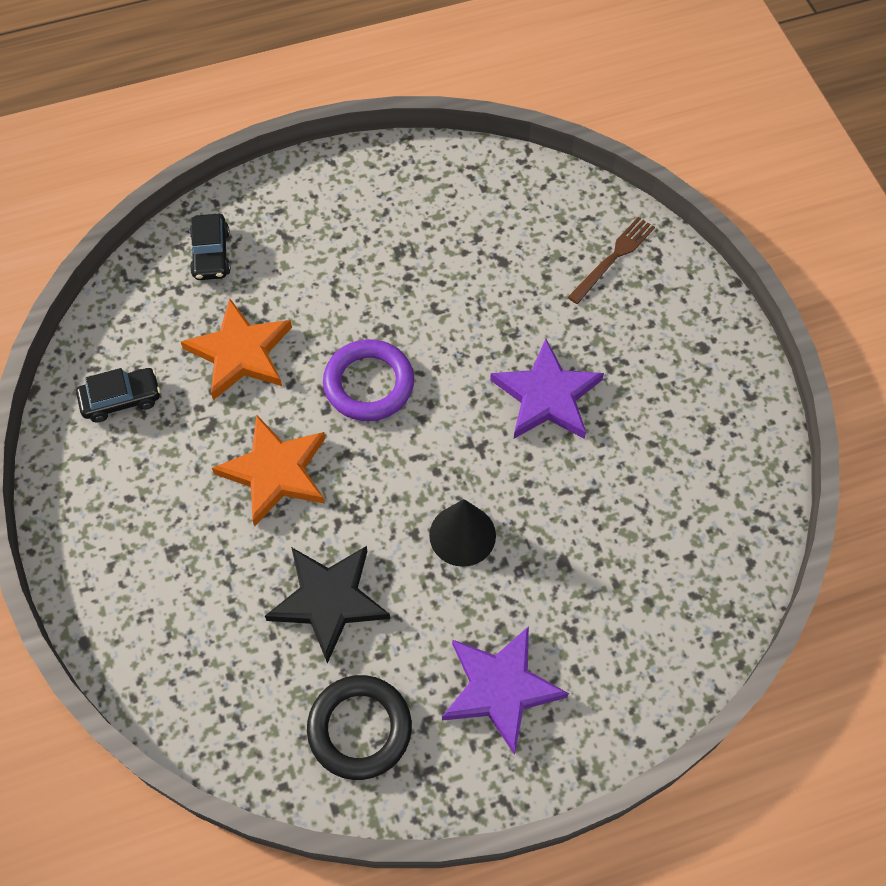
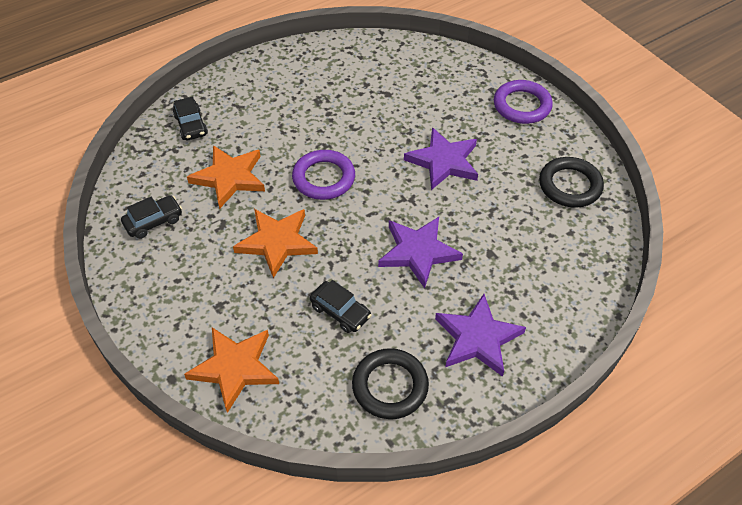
camera: 15 degrees left, 10 degrees down
(167, 648) = (235, 368): none -> orange star
(328, 600) = (340, 312): black star -> black car
(462, 535) = (418, 252): black cone -> purple star
(613, 258) = (456, 79): brown fork -> none
(694, 326) = (522, 105): none -> purple ring
(717, 479) = (570, 185): none -> black ring

